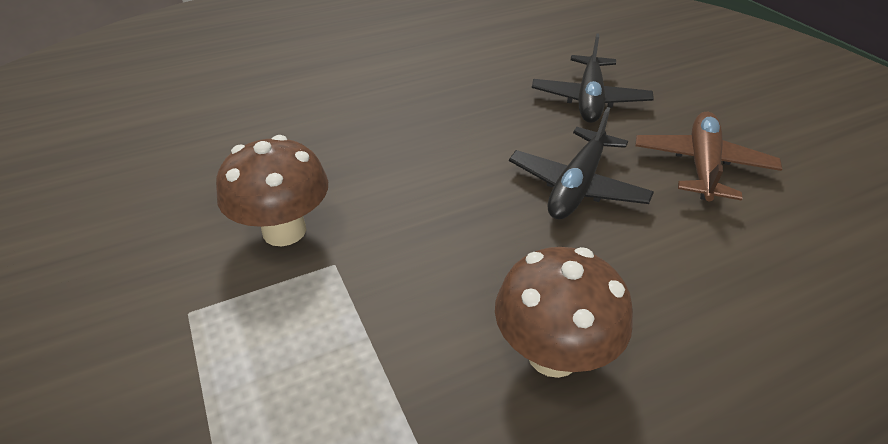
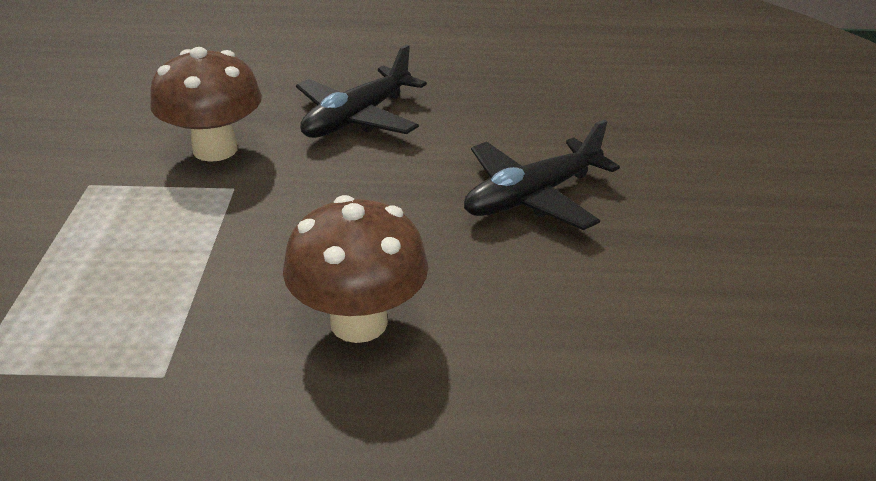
camera: 25 degrees right, 5 degrees down
(589, 99) = (634, 123): black plane -> black plane (357, 118)
(701, 165) = (703, 220): brown plane -> none

